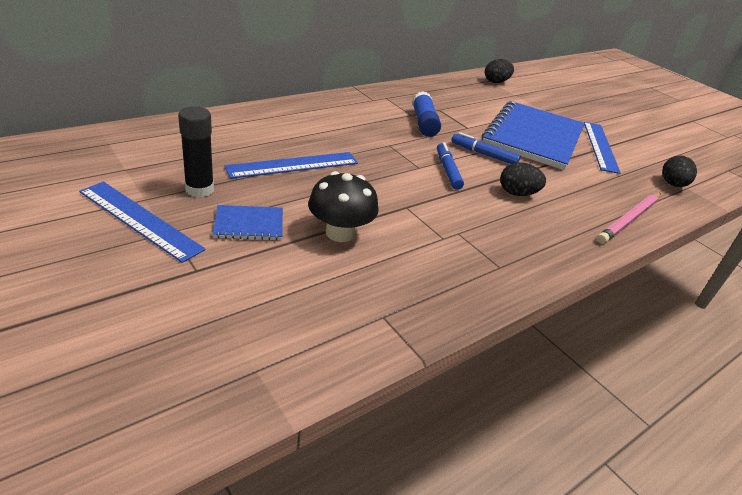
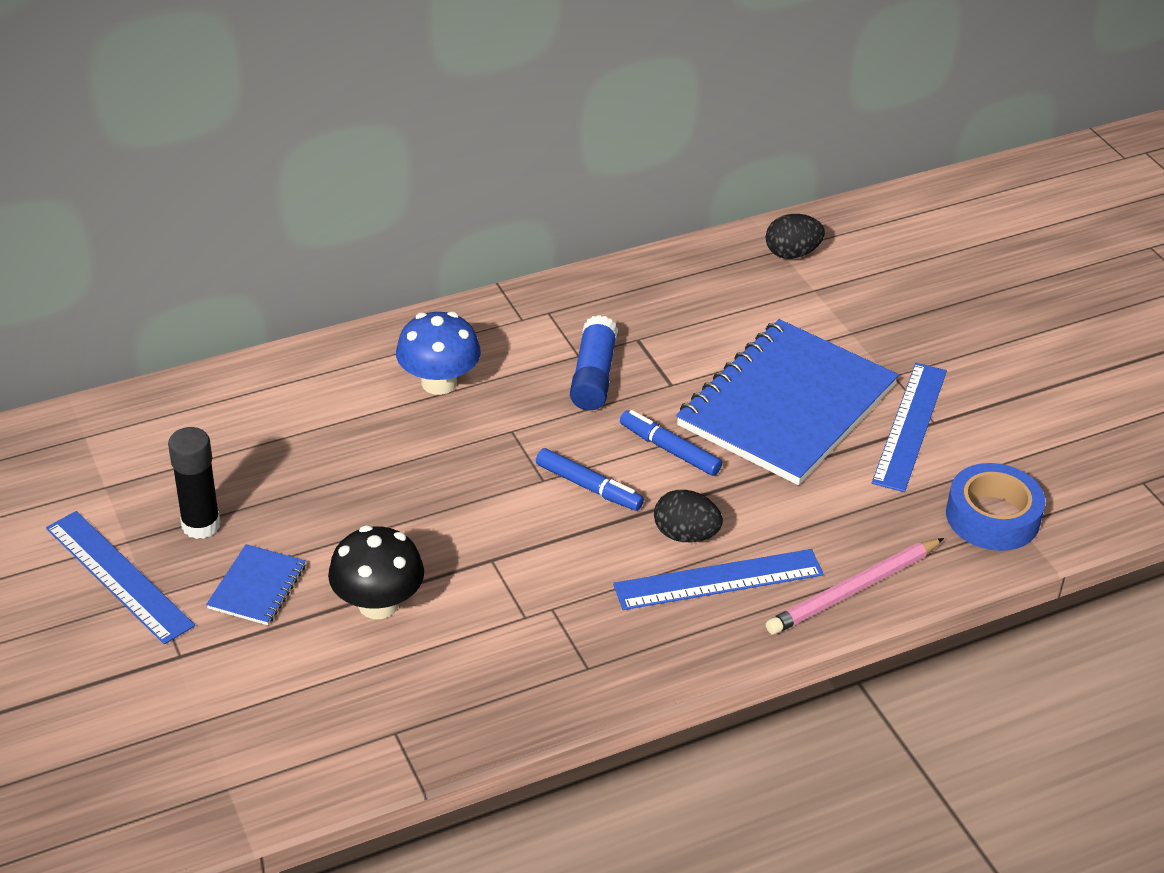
camera: 15 degrees right, 5 degrees up
(249, 224) = (257, 587): blue notebook -> blue notebook turned 75 degrees counterclockwise
(293, 165) = (343, 476): blue ruler -> blue ruler (718, 579)
(337, 123) = (439, 382): none -> blue mushroom
(447, 170) = (588, 487): blue marker -> blue marker turned 120 degrees clockwise
(672, 184) = (992, 517): black egg -> blue tape

